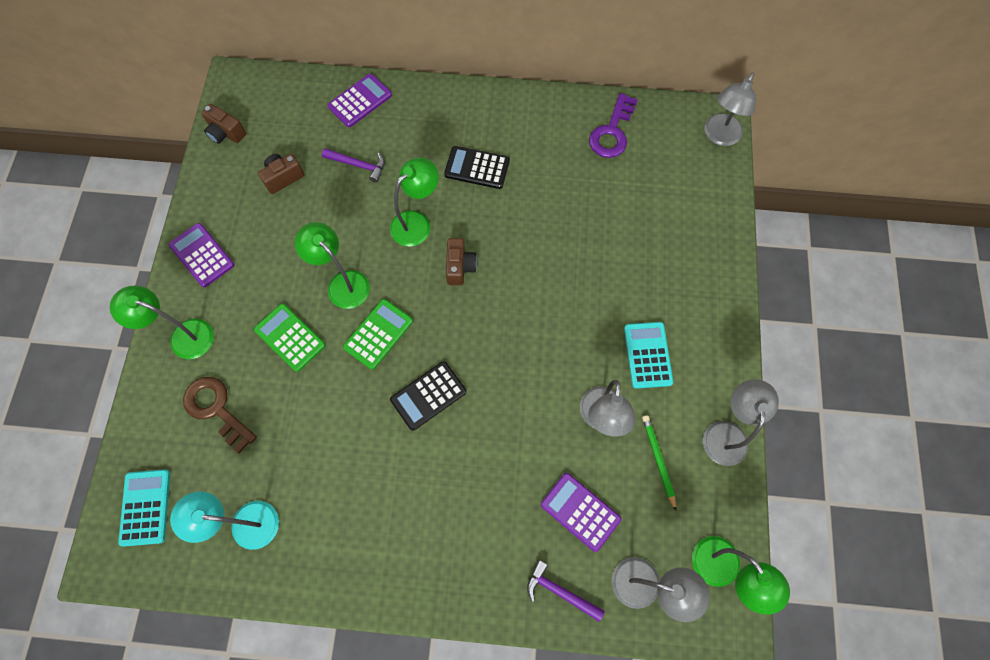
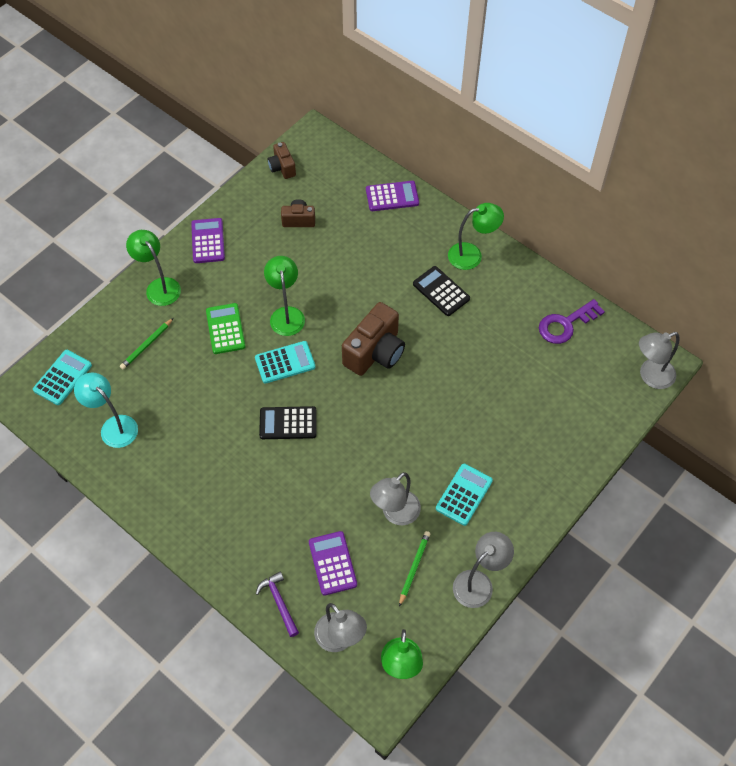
camera: 35 degrees right, 10 degrees down
(216, 409) = (147, 345): brown key -> green pencil
(358, 165) = (357, 241): purple hammer -> none
(378, 334) = (285, 362): green calculator -> turquoise calculator
(417, 222) = (368, 304): green lamp -> green lamp (472, 255)
(460, 267) = (375, 352): brown camera -> brown camera, size x1.84

